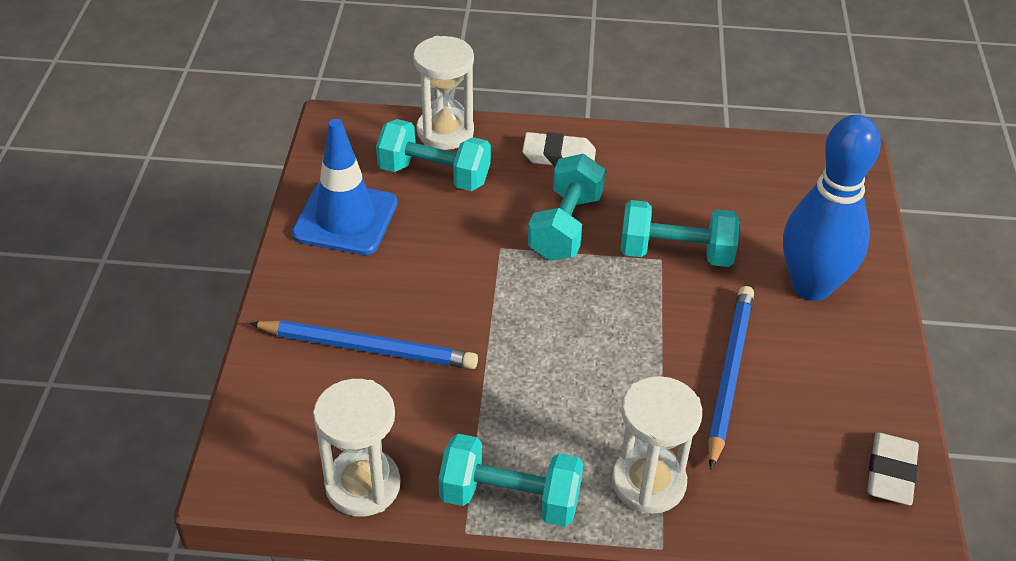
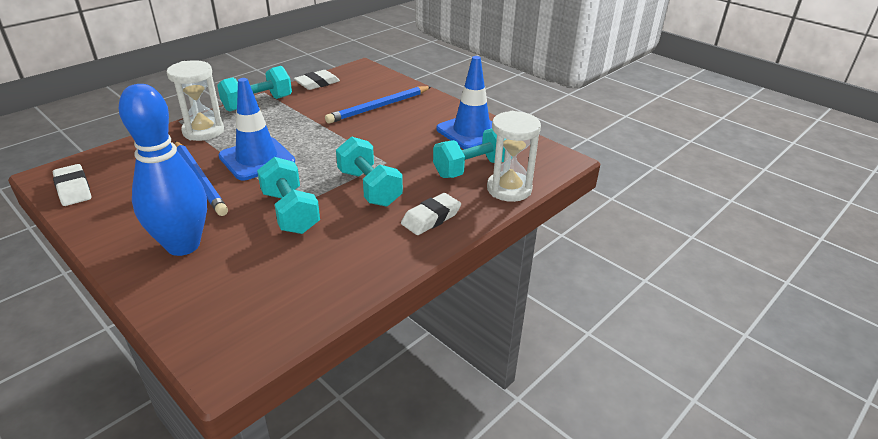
camera: 130 degrees right, 10 degrees down
(363, 485) = (317, 83): white hourglass -> white eraser
(633, 362) = (257, 159): none -> blue traffic cone
(675, 253) = (290, 212): turquoise dumbbell -> turquoise dumbbell turned 75 degrees counterclockwise

